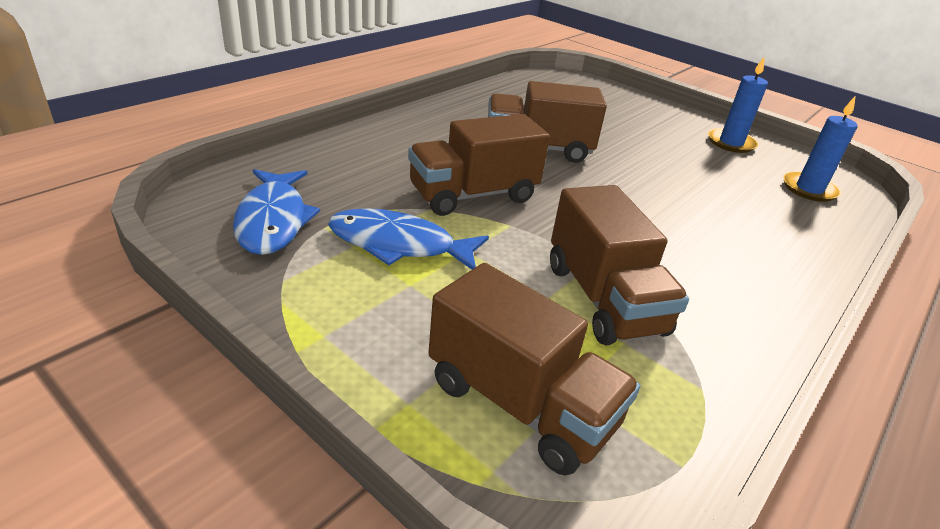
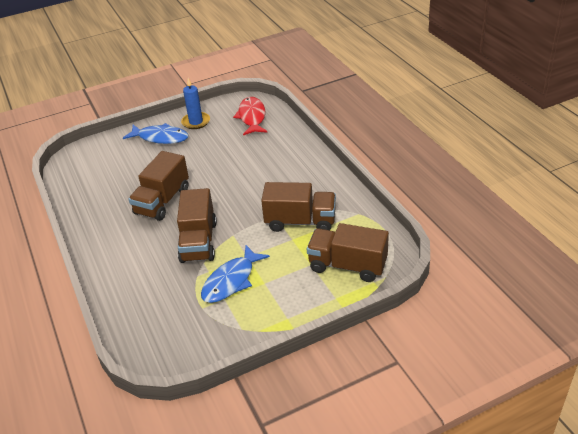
camera: 60 degrees left, 5 degrees up
(273, 220) = (186, 328): blue fish -> blue fish (160, 138)
(520, 403) = (347, 266): brown truck -> brown truck turned 135 degrees counterclockwise
(809, 189) = (252, 117): blue candle -> red fish

